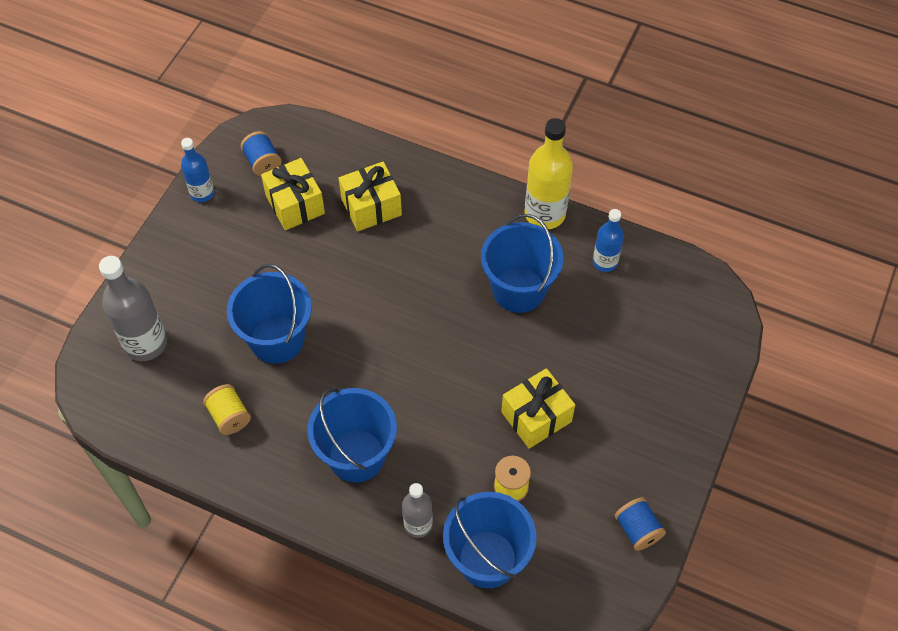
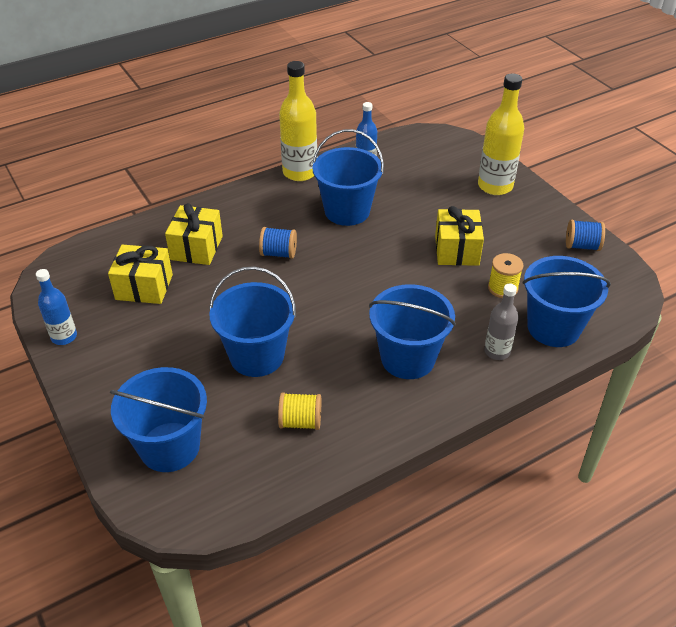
camera: 55 degrees left, 15 degrees down
(145, 343) = (169, 447): grey bottle -> blue bucket
(263, 163) = (82, 287): blue spool -> blue spool (278, 253)
(673, 398) = (495, 186): none -> yellow bottle

